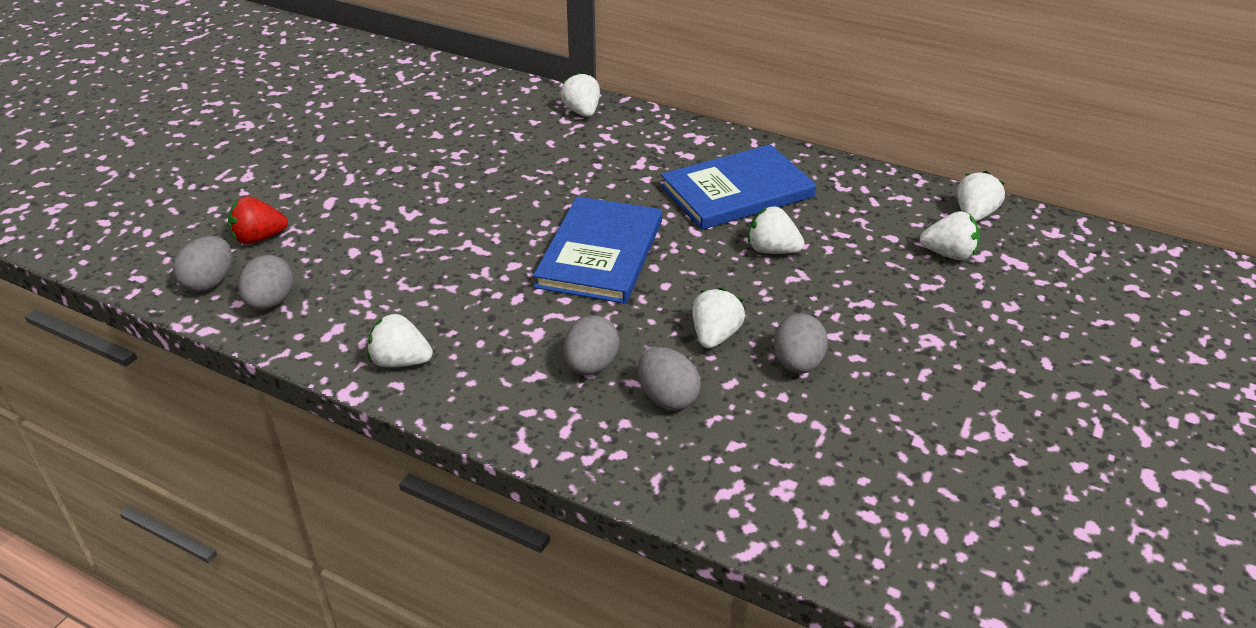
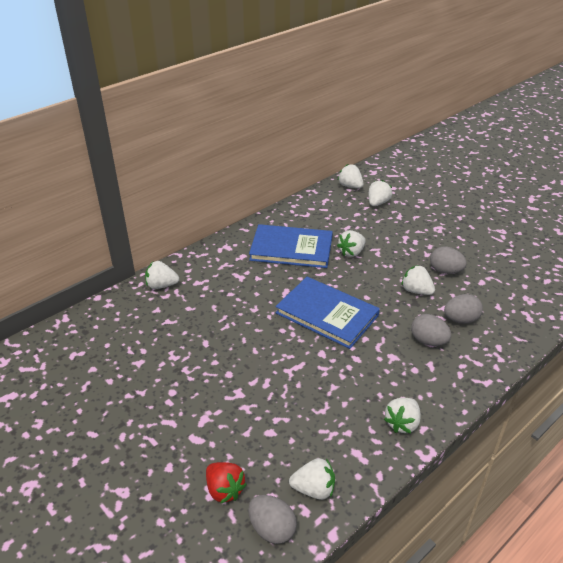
camera: 70 degrees left, 0 degrees up
(259, 238) = (224, 490): red strawberry -> red strawberry turned 45 degrees counterclockwise
(270, 302) = (314, 489): grey egg -> white strawberry
(737, 191) = (291, 249): blue book -> blue book turned 75 degrees counterclockwise

